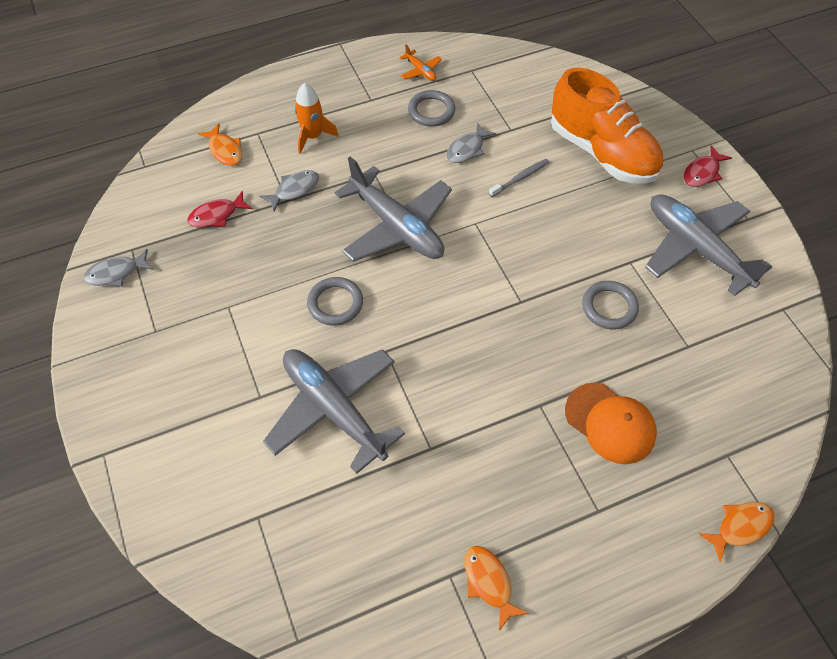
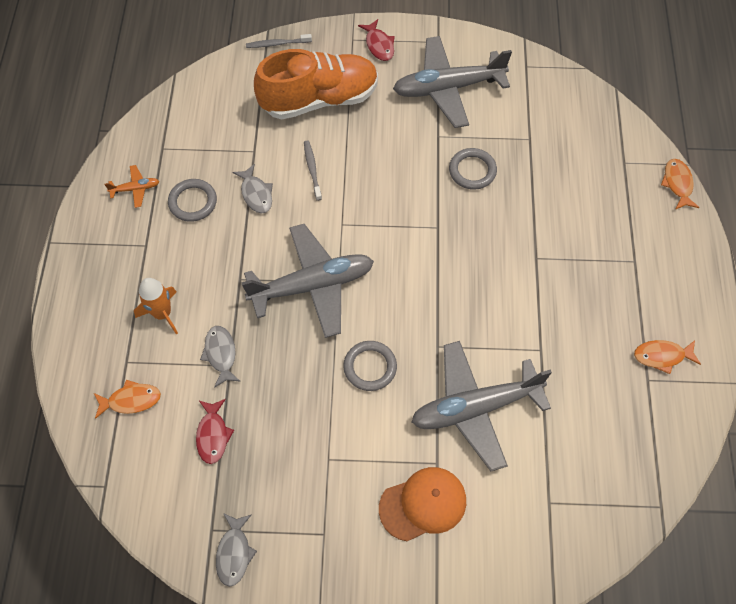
camera: 65 degrees left, 5 degrees up
(610, 423) = (570, 220): orange cap -> orange cap (423, 504)
(640, 98) = (277, 44): none -> grey toothbrush

